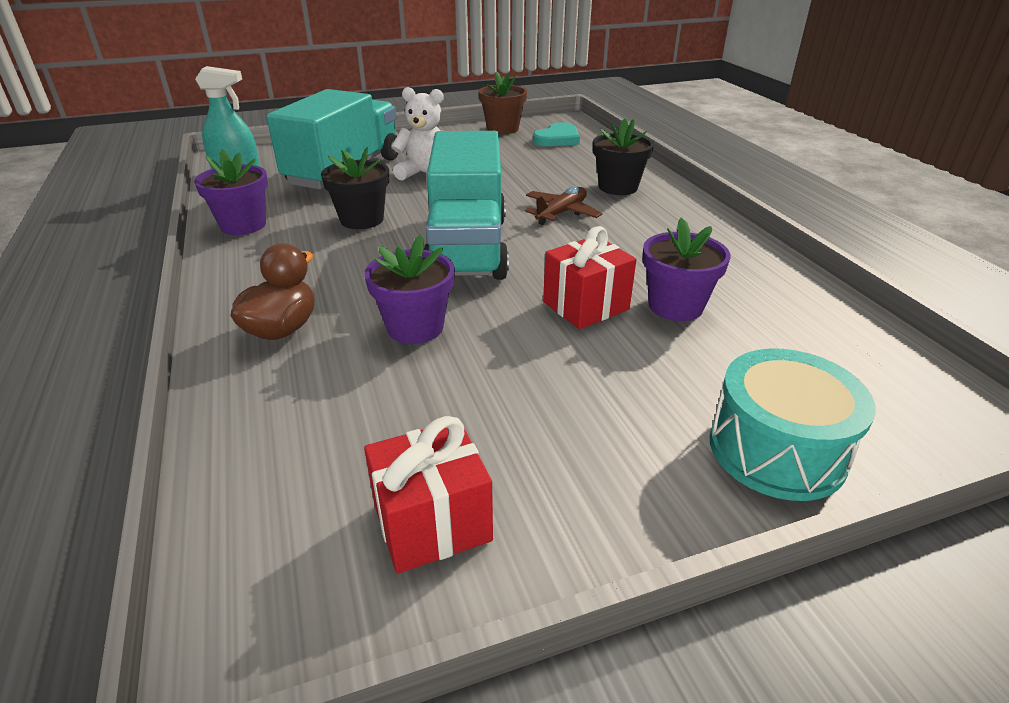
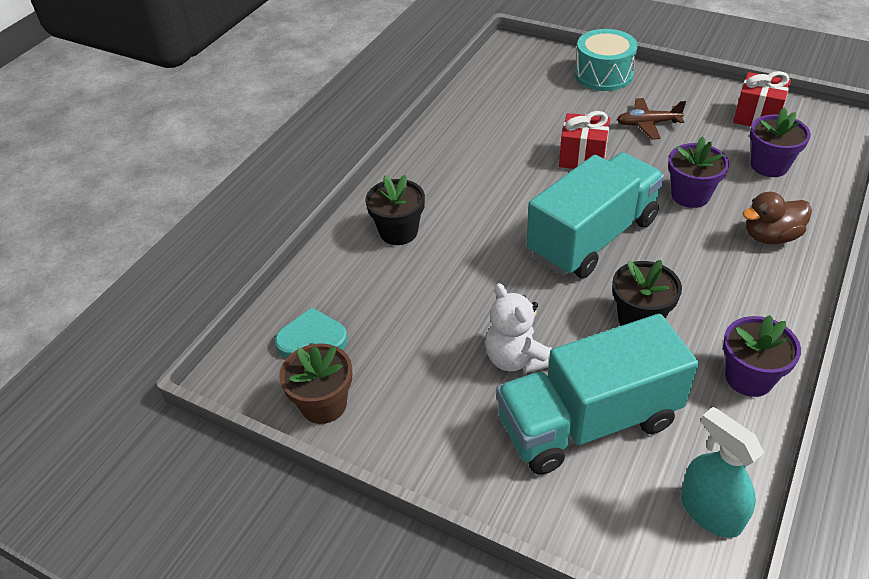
camera: 130 degrees left, 10 degrees up
(561, 213) = (484, 231): brown plane -> brown plane (647, 124)
(675, 306) = (538, 133): purple flower pot -> purple flower pot (769, 165)

